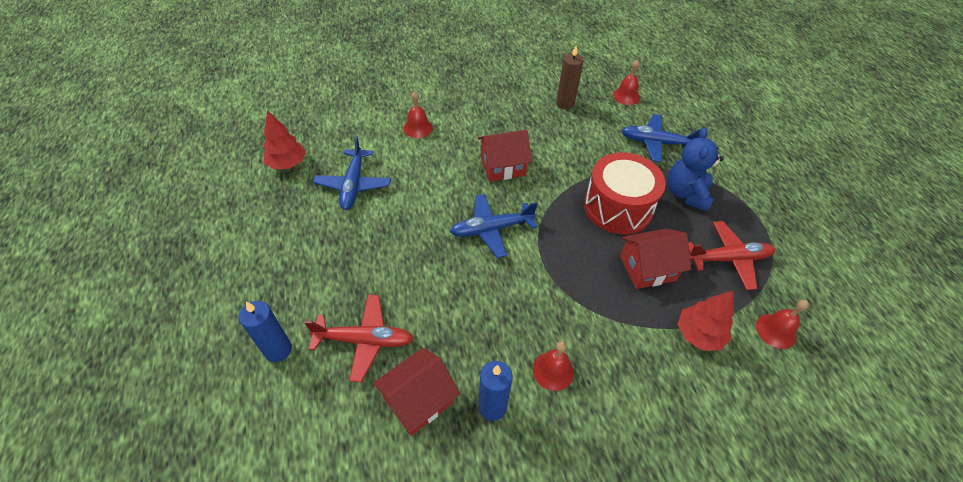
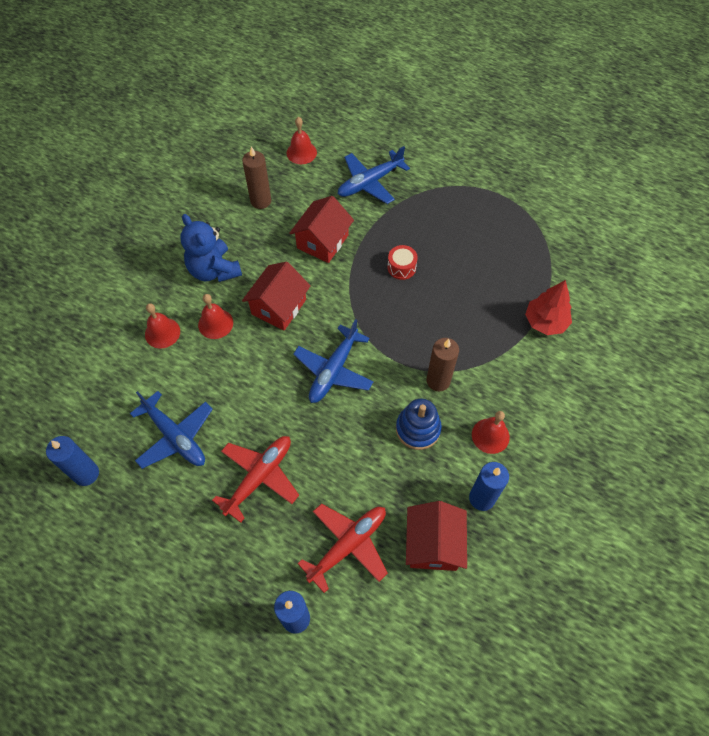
camera: 45 degrees left, 10 degrees up
(287, 163) = (86, 474): red tree -> blue candle
(503, 315) = (418, 429): none -> blue stacking toy
(557, 298) = (438, 381): none -> brown candle
(618, 207) = (401, 267): red drum -> red drum, size x0.41
(647, 268) = (470, 301): red house -> red house (322, 241)
(686, 194) = (435, 213): blue teddy bear -> blue teddy bear (214, 270)
(728, 259) = (510, 245): red plane -> red plane (259, 477)
(776, 331) = (583, 276): red bell -> red bell (215, 323)

